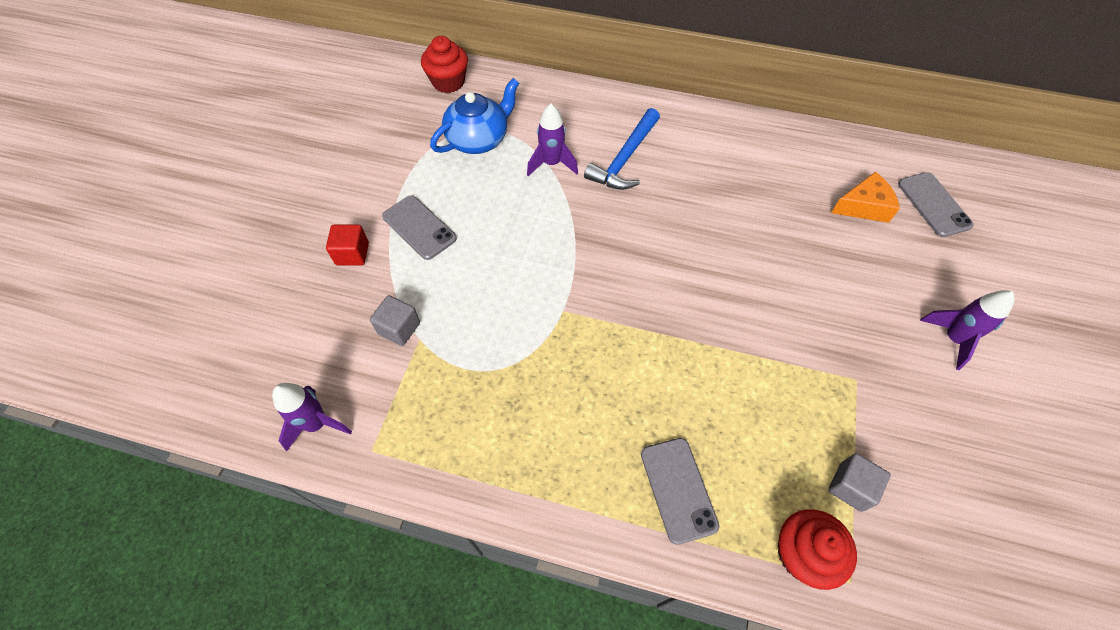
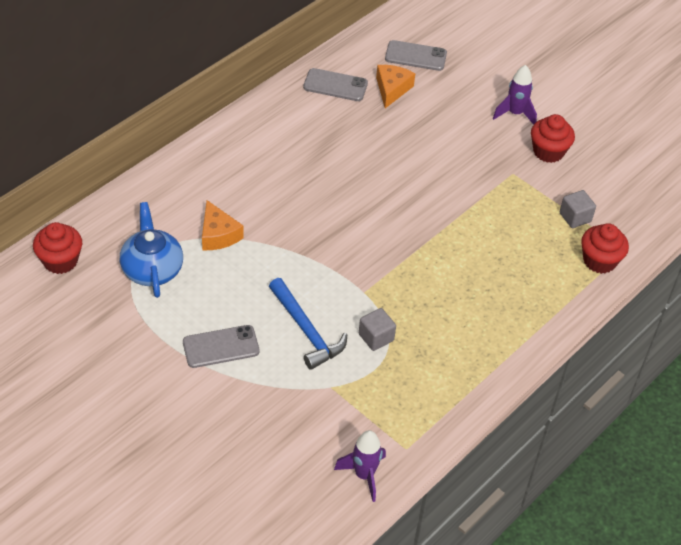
camera: 65 degrees left, 10 degrees down
(352, 254) = (216, 401): red cube -> none
(399, 328) = (312, 396): grey cube -> grey cube (376, 337)
(551, 164) = (218, 235): purple rocket -> orange cheese
(624, 159) = (249, 189): blue hammer -> blue hammer (306, 331)
(678, 489) = (531, 296): grey phone -> grey phone (335, 85)
(929, 404) = (548, 152): none -> red cupcake

